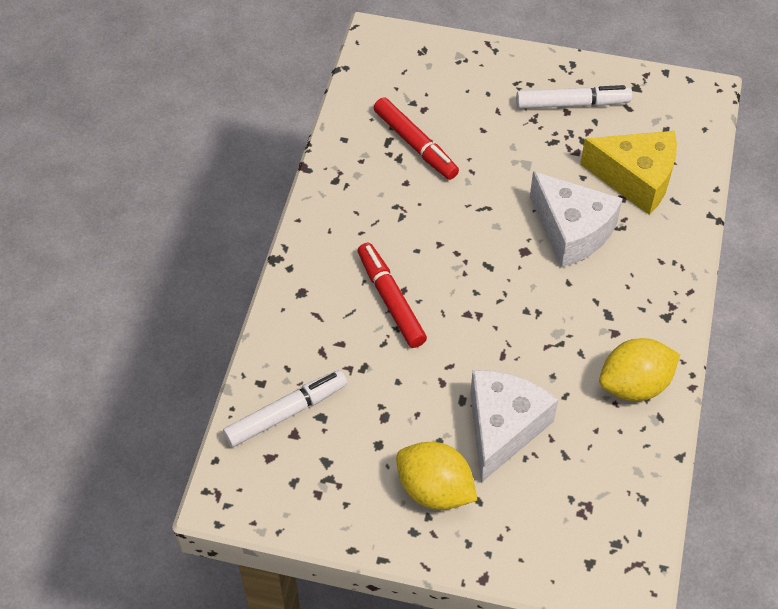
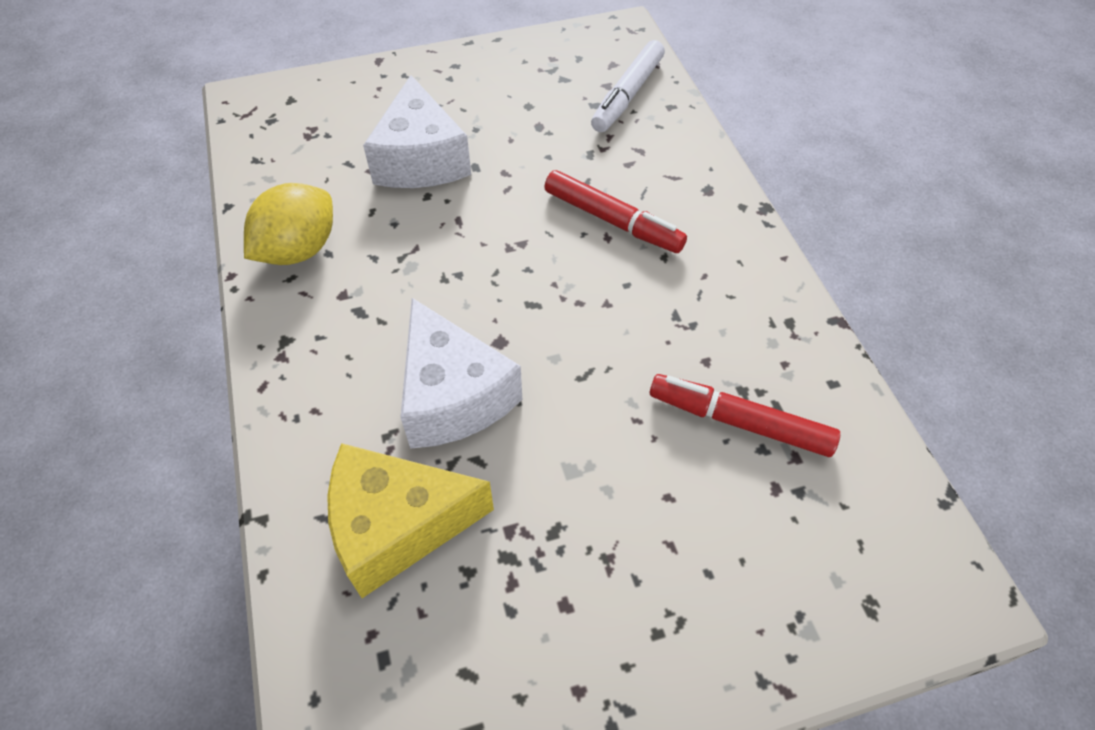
camera: 150 degrees right, 0 degrees up
(434, 490) = (455, 95): yellow lemon -> none
(572, 104) = (564, 627): white marker -> none
(572, 231) = (453, 396): white cheese -> white cheese turned 135 degrees counterclockwise

